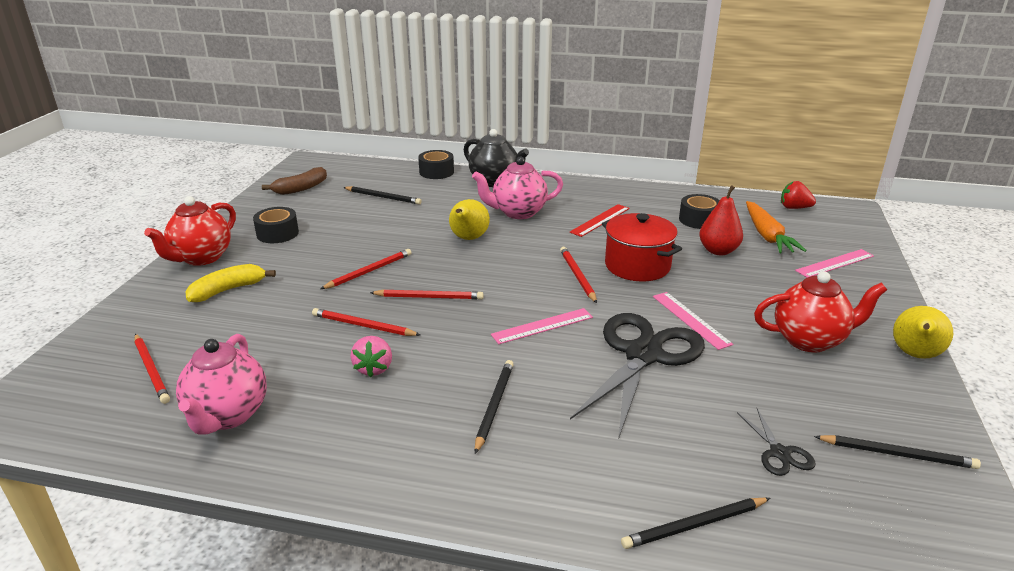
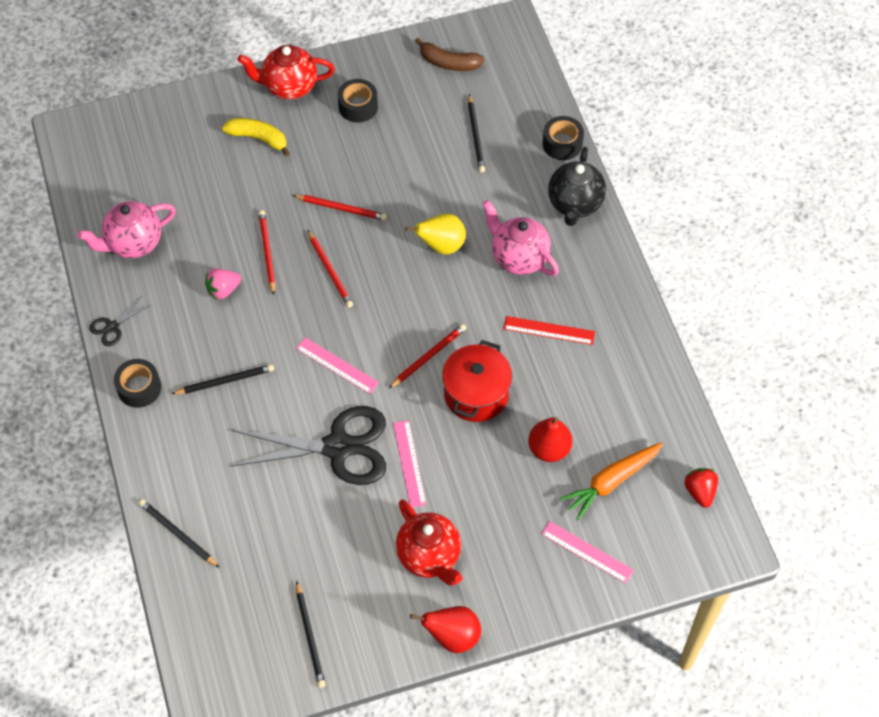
camera: 60 degrees right, 30 degrees up
(151, 370) = (149, 169): red pencil -> none
(691, 319) = (409, 463): pink ruler -> pink ruler turned 45 degrees counterclockwise
(699, 220) = (608, 413): black tape -> black tape (139, 388)
(779, 453) = (271, 565): black scissors -> black scissors (112, 327)
(914, 355) = (453, 636): yellow pear -> red pear

